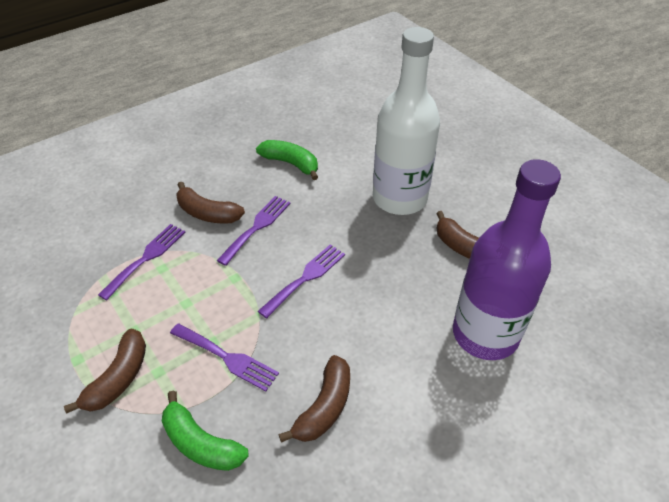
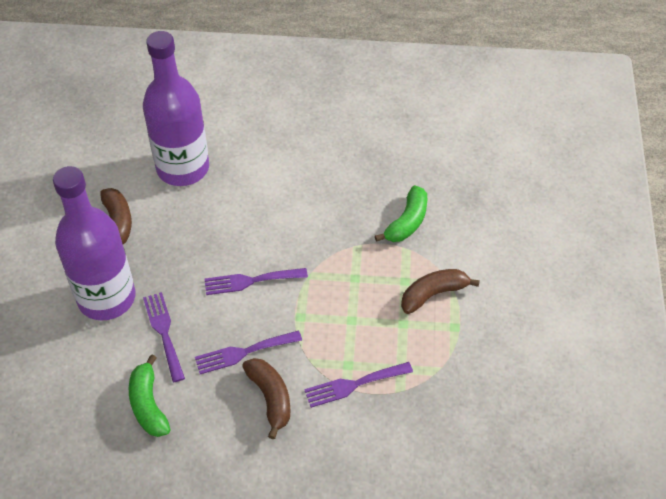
camera: 140 degrees left, 5 degrees up
(201, 443) = (407, 222): green banana -> green banana turned 45 degrees clockwise
(227, 358) = (353, 260): purple fork -> purple fork (164, 332)
(324, 407) = (320, 194): brown banana -> none
(399, 198) = (107, 298): white bottle -> purple bottle

